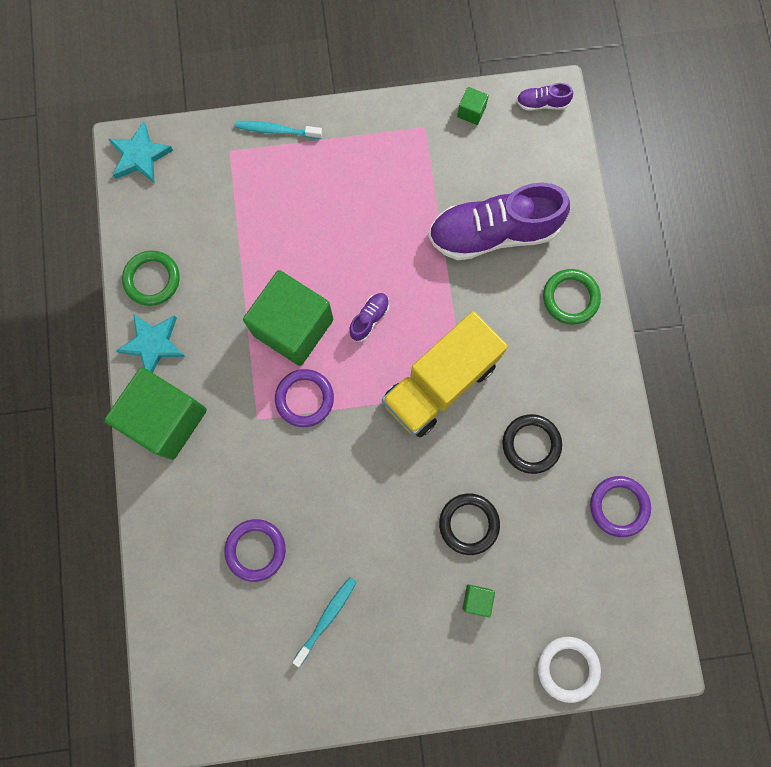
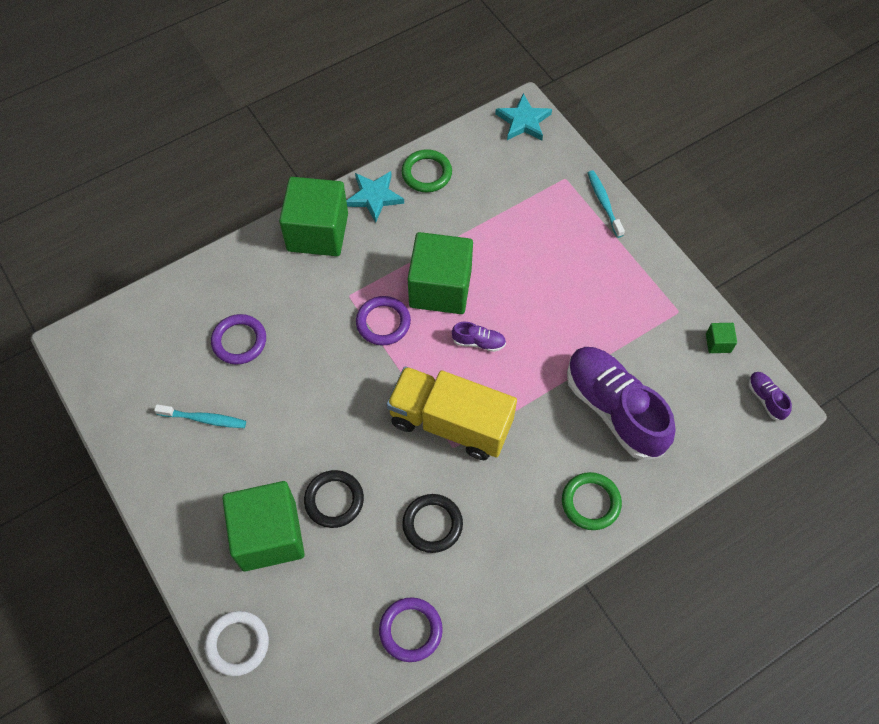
camera: 65 degrees right, 15 degrees down
(477, 599) = (269, 535): green cube -> green cube, size x2.50

